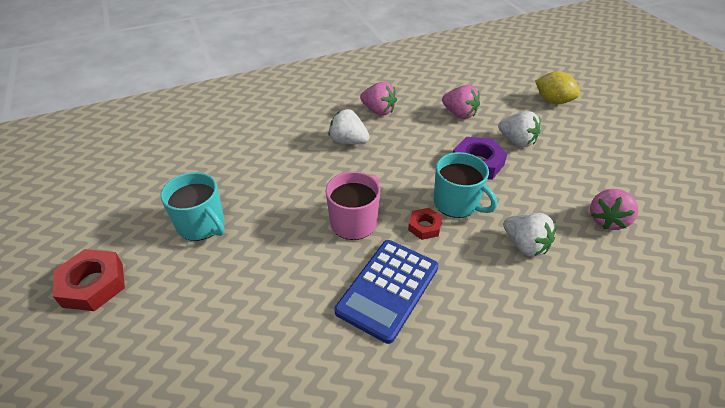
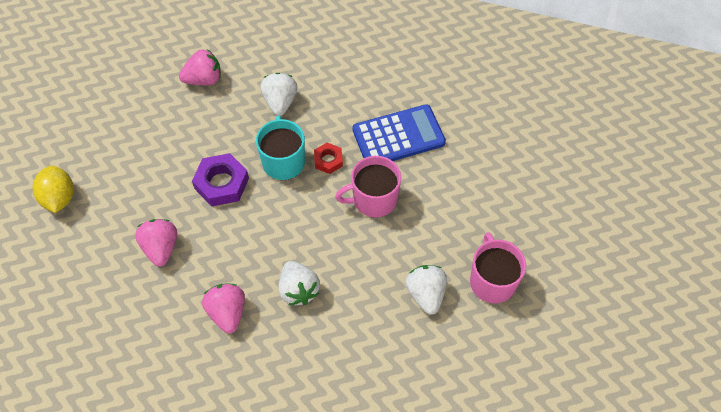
camera: 140 degrees left, 15 degrees up
(93, 284) = (598, 278): red nut -> none
(202, 224) = (492, 281): turquoise mug -> pink mug
(517, 141) = (160, 180): white strawberry -> white strawberry (425, 294)

